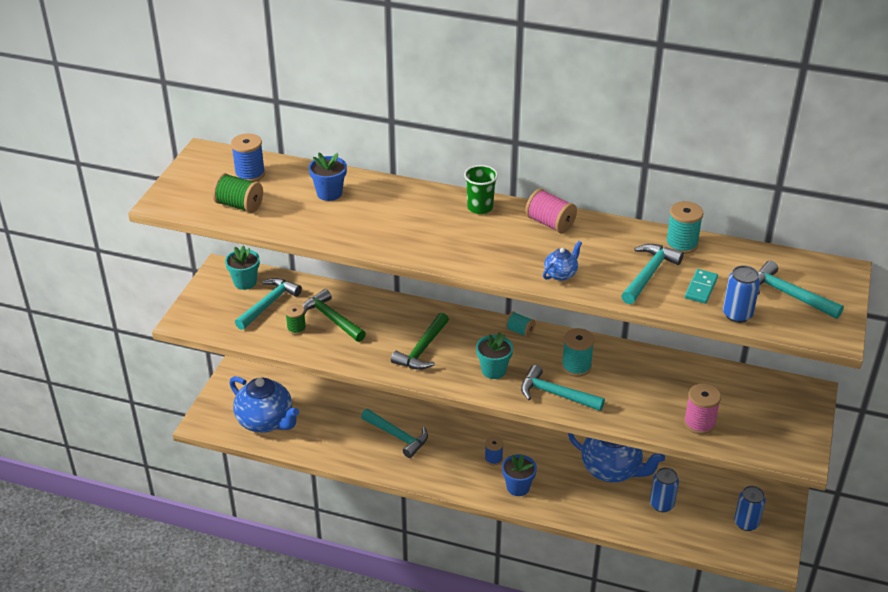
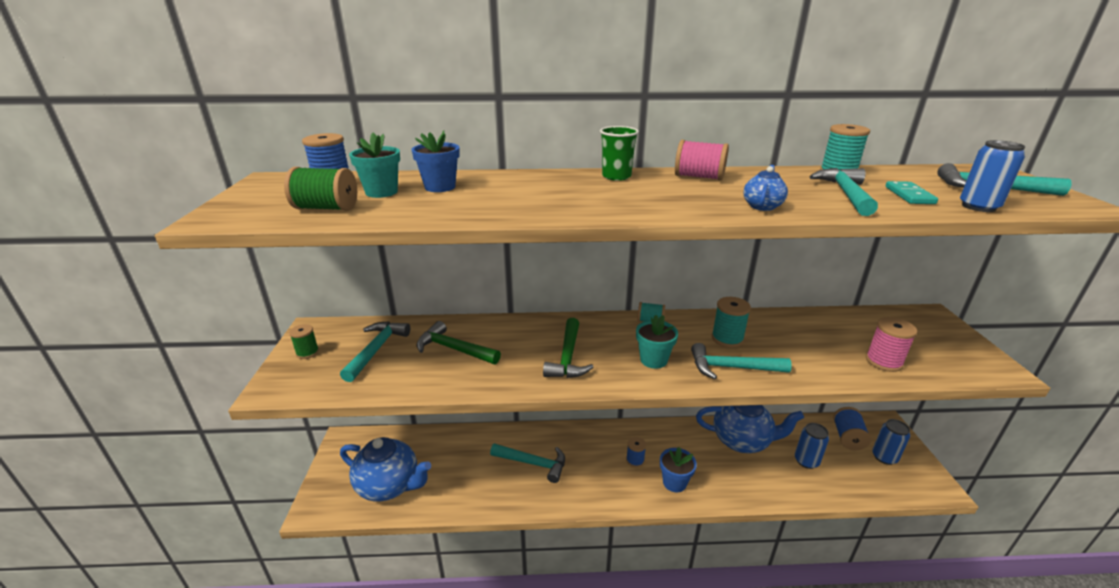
camera: 20 degrees left, 10 degrees down
(245, 282) = (342, 335): turquoise flower pot -> turquoise flower pot (381, 192)
(296, 328) = (417, 367): green spool -> green spool (307, 352)
(726, 496) = (847, 437): none -> blue spool

